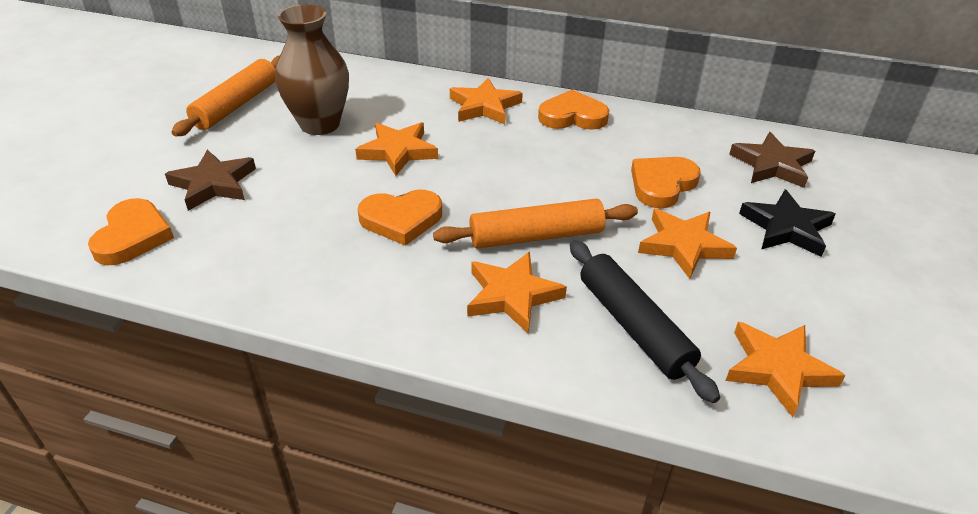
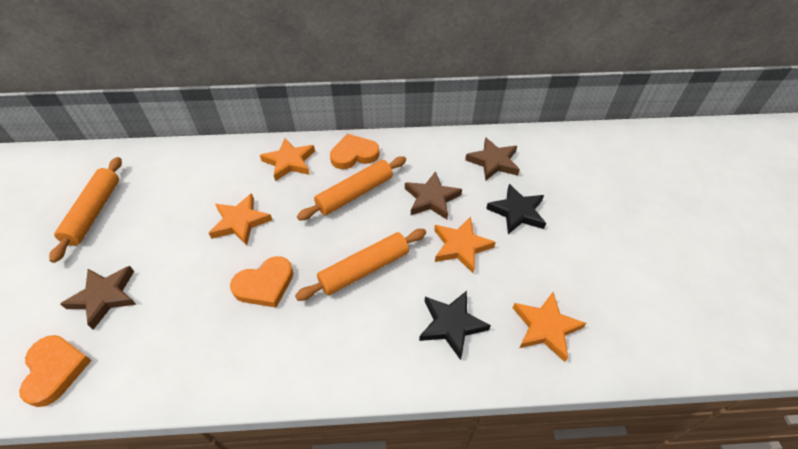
camera: 20 degrees left, 10 degrees up
(320, 124) = (170, 213): brown vase -> none
(512, 295) = (365, 326): orange star -> none
(556, 156) = (355, 194): none -> orange rolling pin
(634, 326) = (451, 324): black rolling pin -> black star
(662, 185) = (431, 198): orange heart -> brown star

